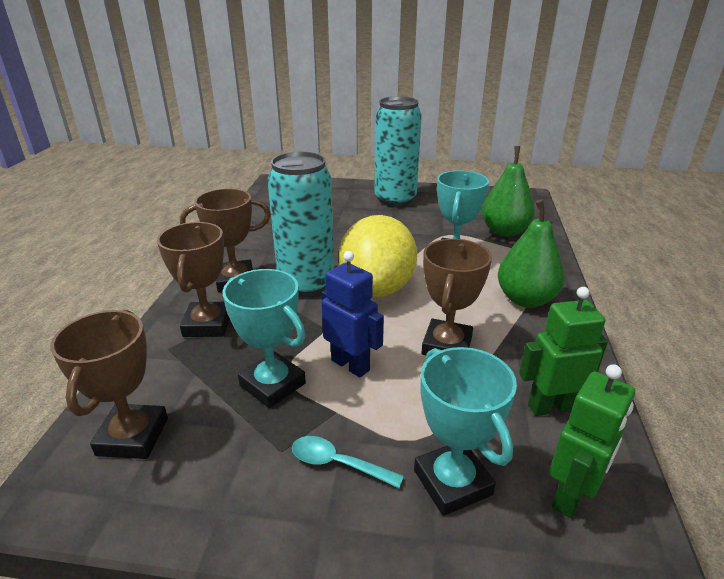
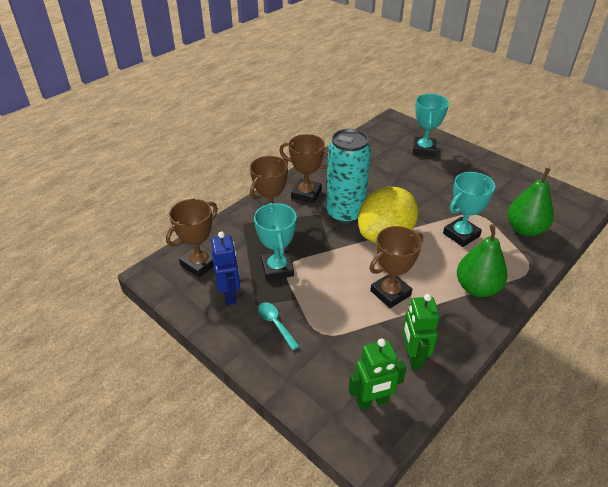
camera: 35 degrees right, 10 degrees up
(350, 365) = (325, 277): blue robot -> blue robot (230, 295)
(395, 199) = (467, 168): turquoise can -> none
(452, 482) = (320, 362): turquoise trophy -> turquoise trophy (424, 149)
(551, 407) = (413, 357): green robot -> green robot turned 120 degrees counterclockwise

